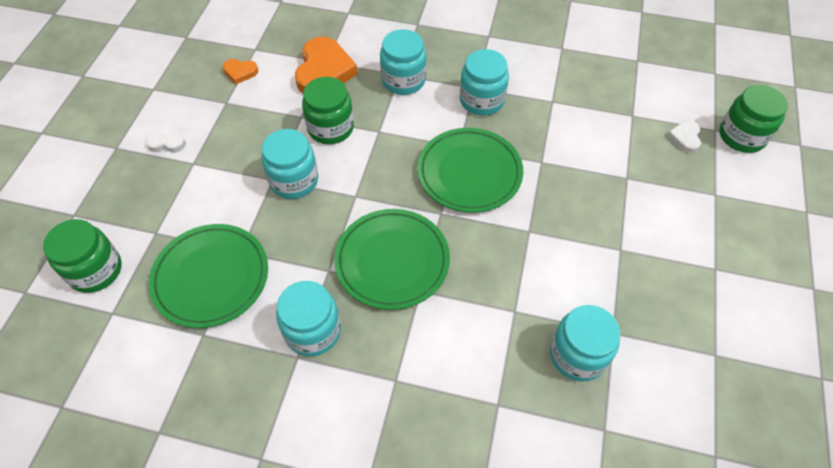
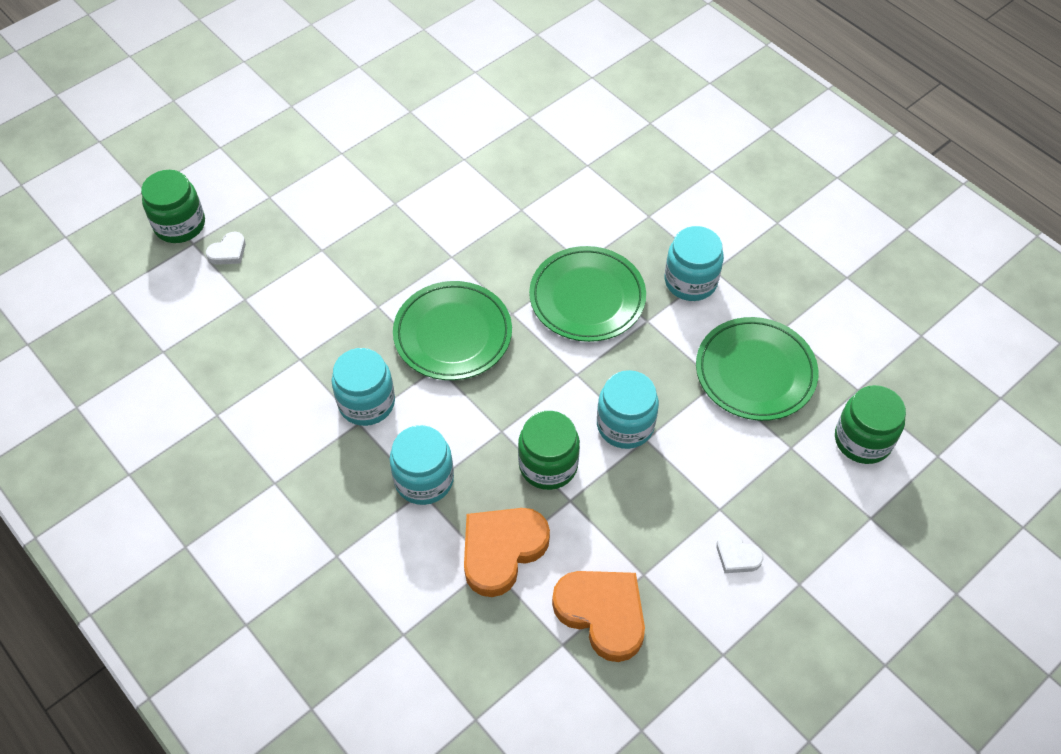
camera: 145 degrees left, 0 degrees up
(240, 72) = (602, 613): orange heart -> orange heart, size x2.04
(578, 355) = (503, 160): turquoise jar -> none

